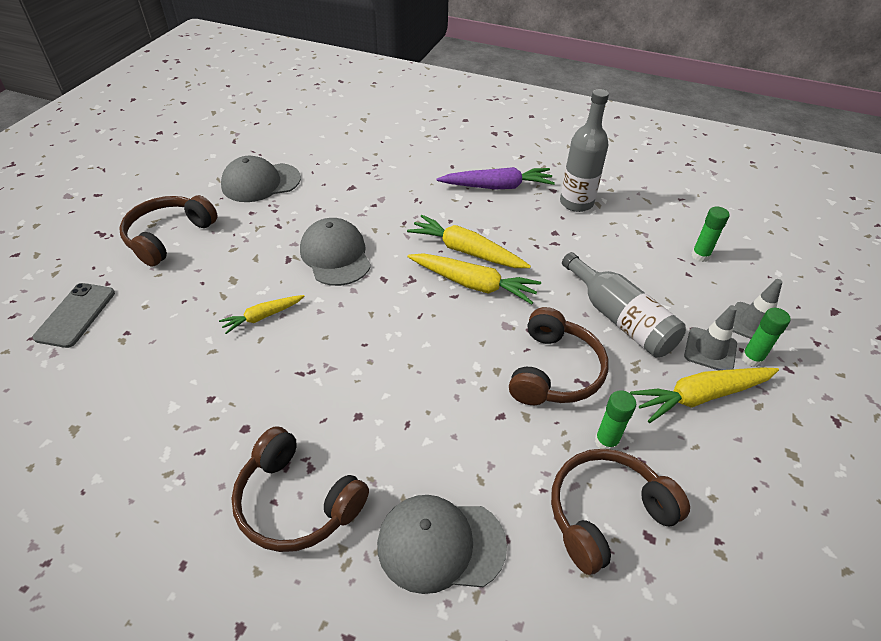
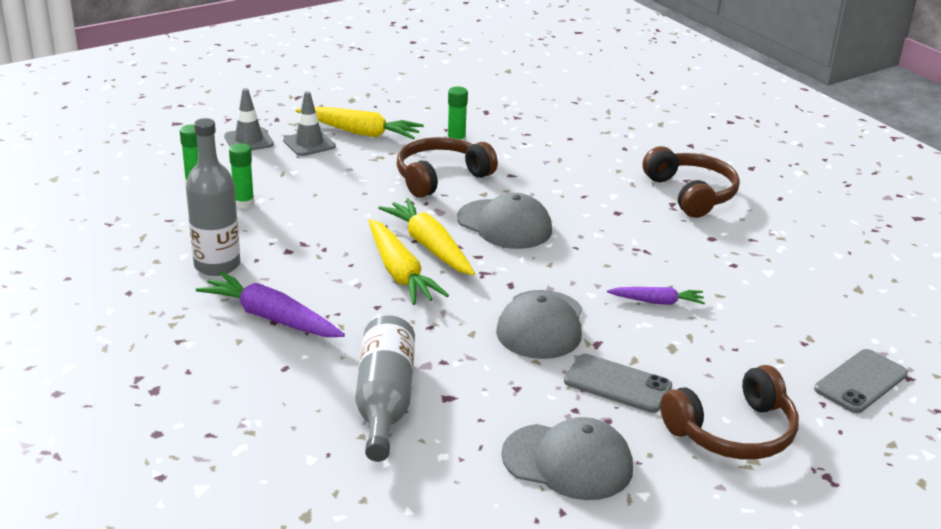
camera: 145 degrees left, 15 degrees down
(257, 236) = (617, 384): none -> grey phone
(262, 317) = (657, 302): yellow carrot -> purple carrot
(440, 544) = (611, 150): grey cap -> grey cap (504, 224)
(606, 513) = (498, 124): brown headphones -> none
(620, 319) = (342, 180): grey bottle -> grey bottle (385, 401)
(751, 358) = (290, 130): green glue stick -> green glue stick (243, 203)

